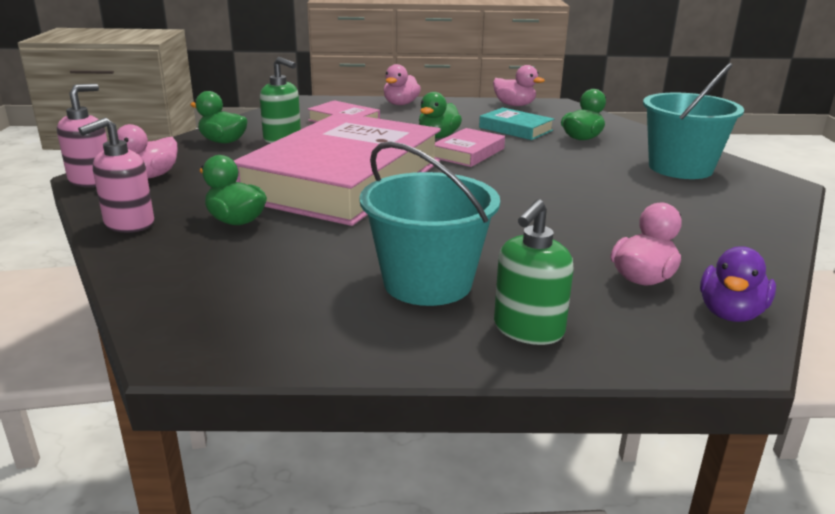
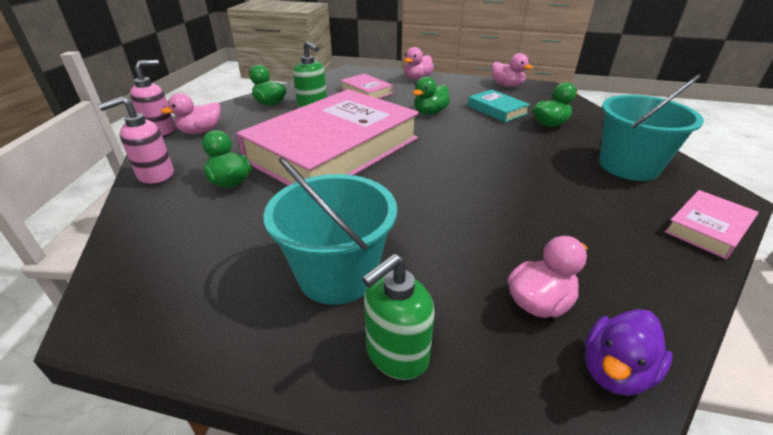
camera: 15 degrees right, 10 degrees up
(468, 153) = (445, 131): pink book -> pink book (707, 228)

